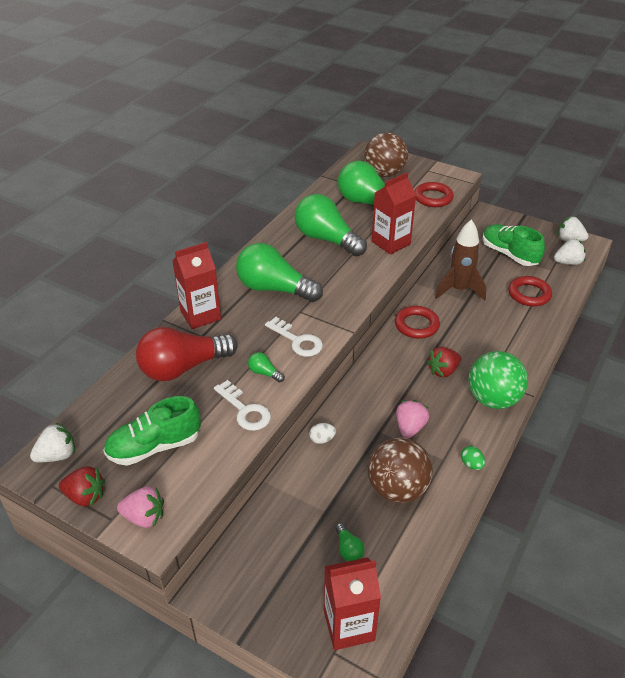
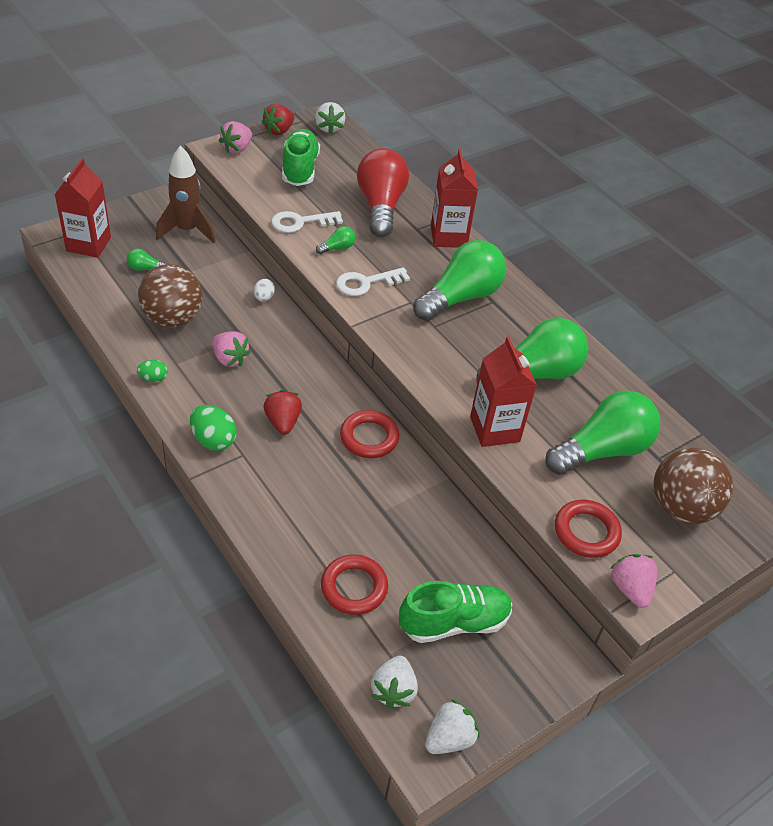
camera: 110 degrees right, 5 degrees up
(453, 180) = (630, 589): none -> pink strawberry
(459, 290) = (408, 514): brown rocket -> brown rocket (187, 230)
(493, 399) = (213, 440): green ball -> green egg

